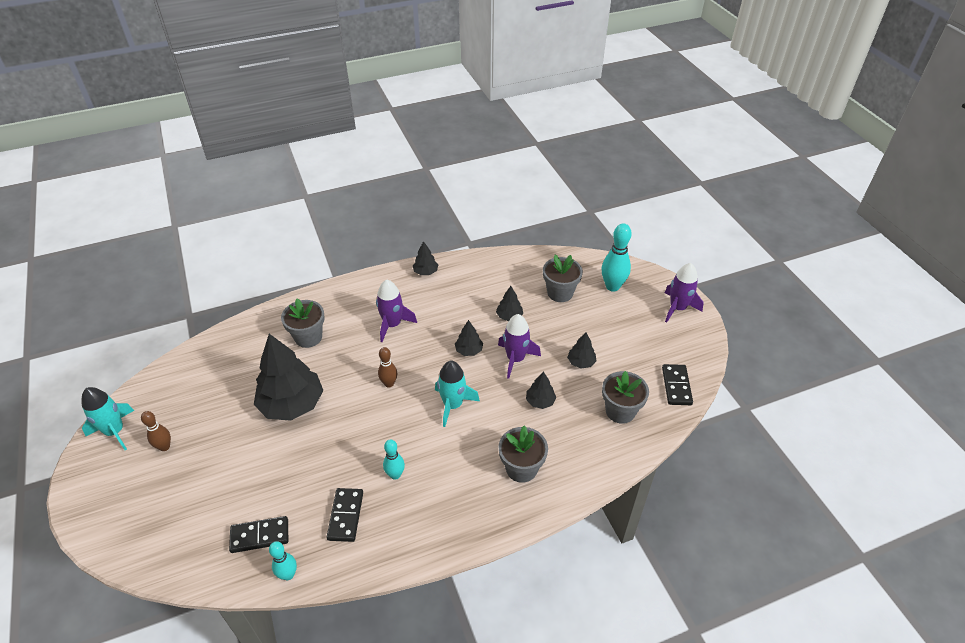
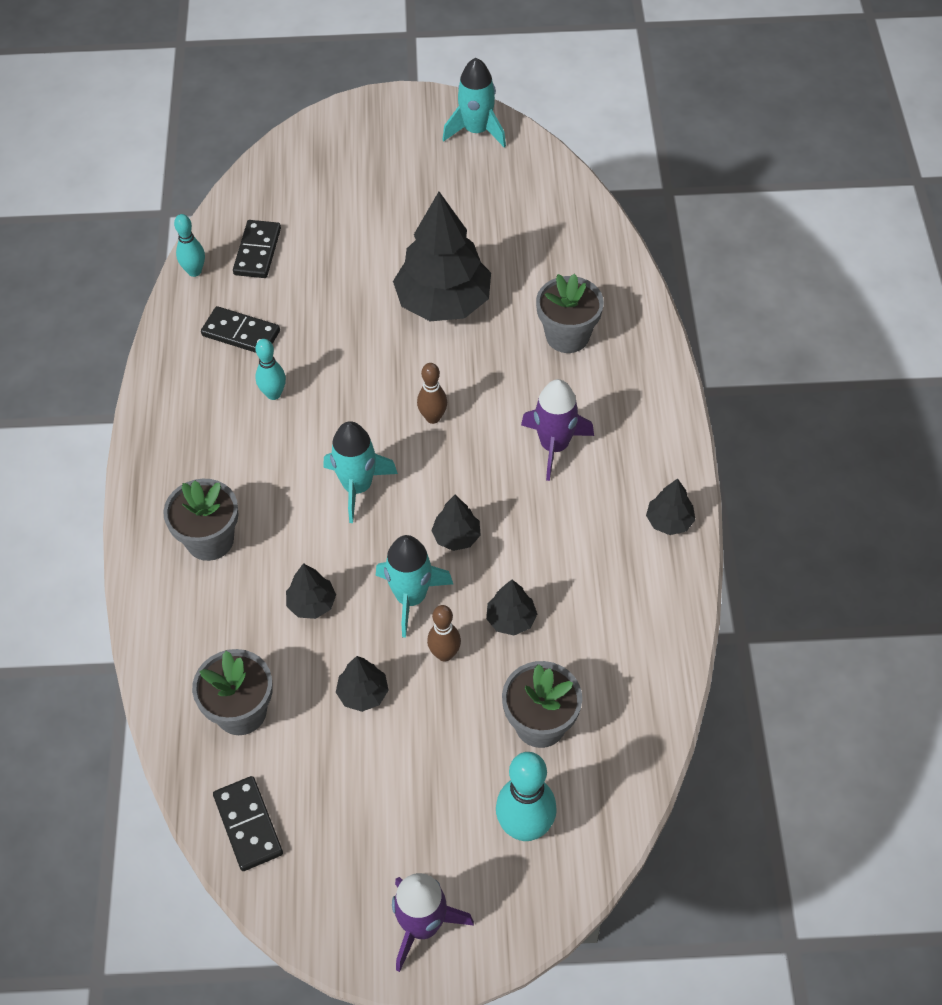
camera: 110 degrees right, 10 degrees up
(164, 447) = (430, 174): brown bowling pin -> brown bowling pin (444, 654)
(516, 359) = (411, 598): purple rocket -> turquoise rocket
(676, 386) = (248, 825): black domino -> black domino turned 45 degrees clockwise

